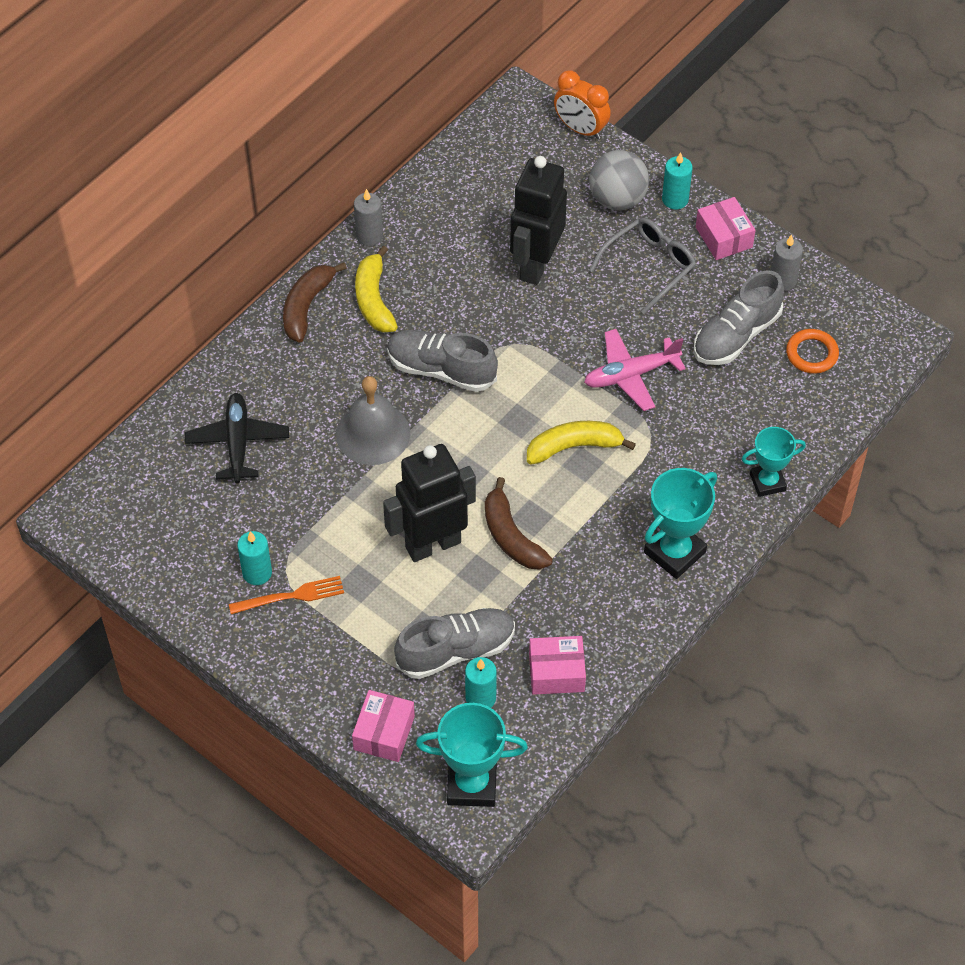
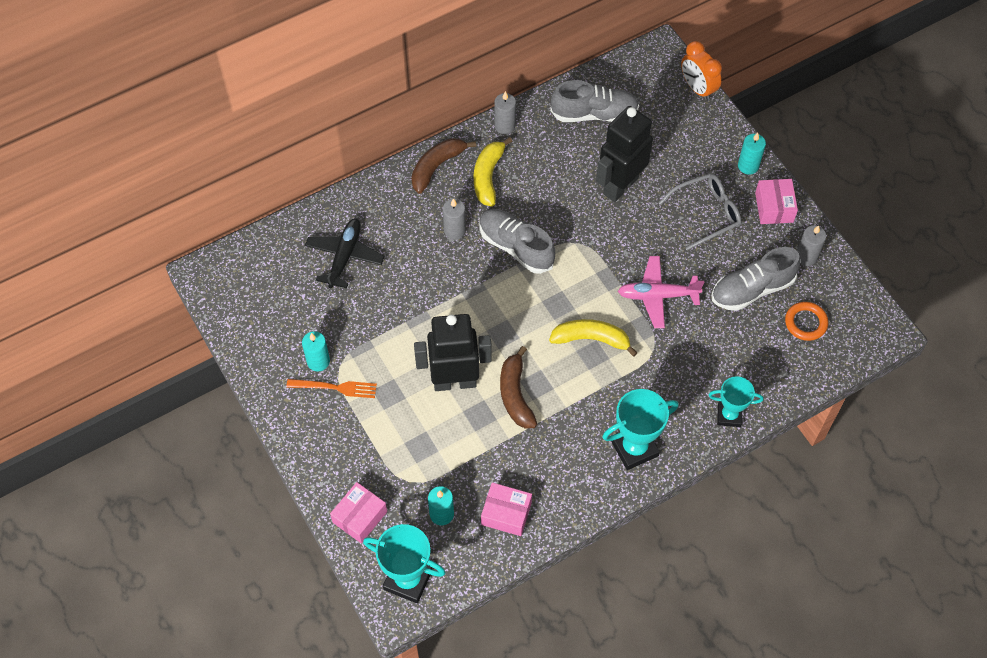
camera: 20 degrees right, 5 degrees up
(359, 373) = (454, 230): none -> grey candle
(373, 433) = (445, 280): grey bell -> none
(456, 651) = (438, 471): grey shoe -> grey shoe (594, 114)
(617, 199) = (703, 152): grey ball -> none

